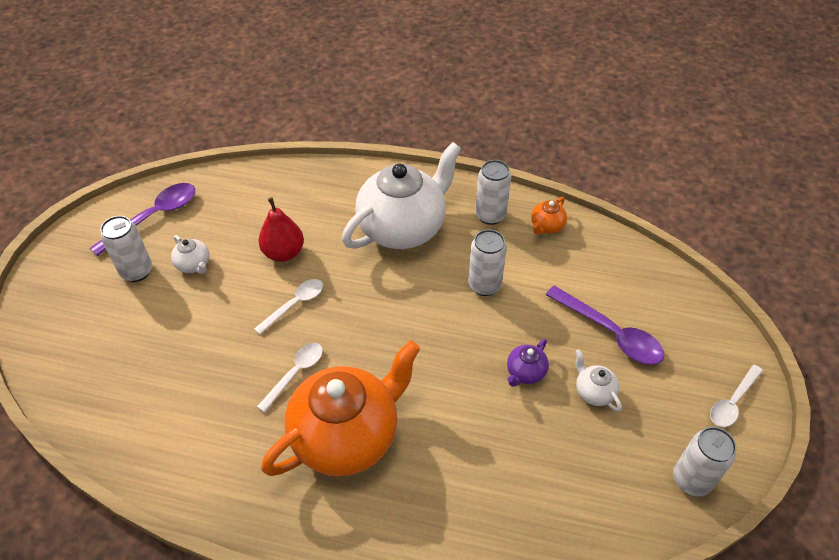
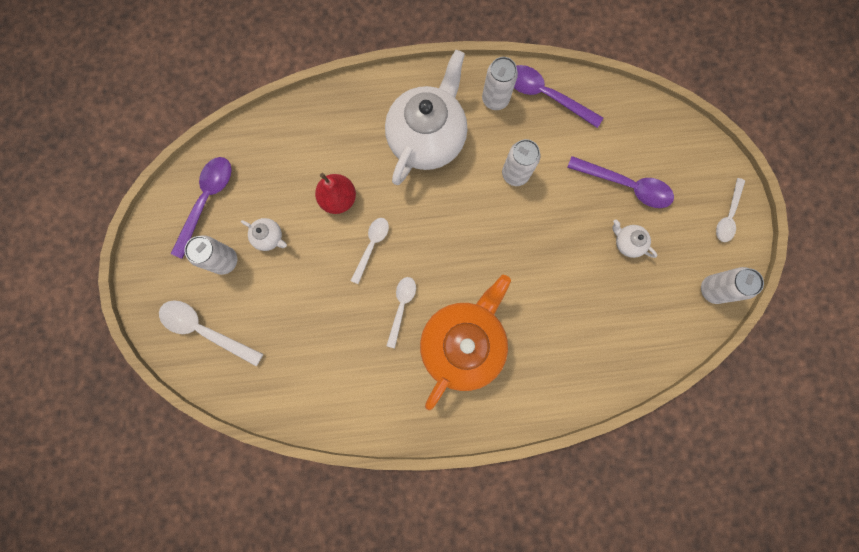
camera: 20 degrees left, 30 degrees up
(75, 327) = (205, 330): none -> white spoon
(525, 373) = (573, 244): purple teapot -> none
(546, 226) = (545, 95): orange teapot -> purple spoon

